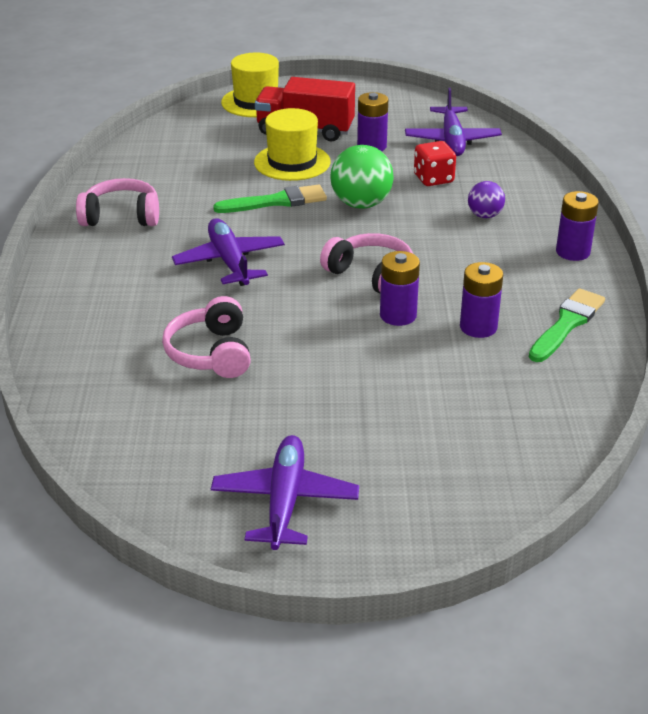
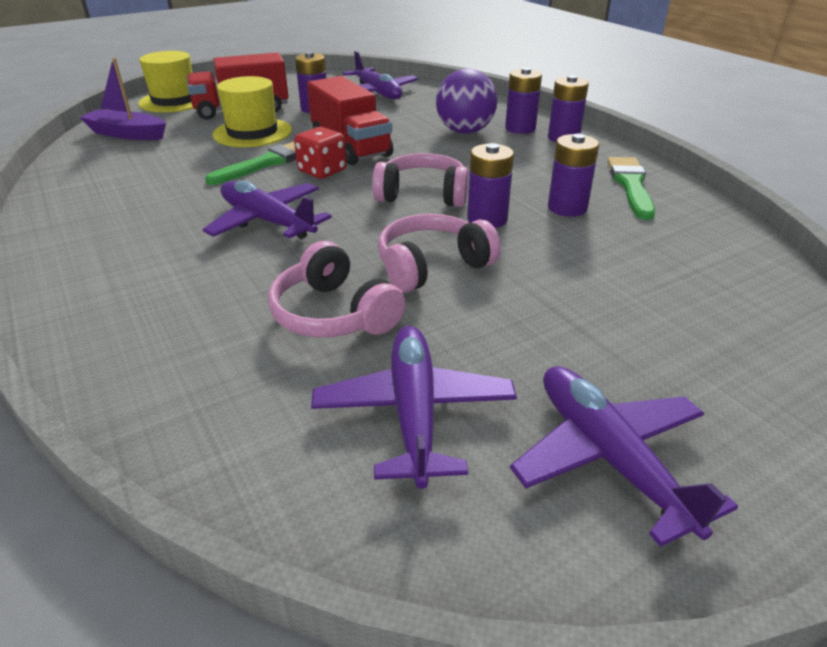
camera: 30 degrees left, 0 degrees up
(121, 216) = (101, 213): pink headphones -> pink headphones (432, 266)
(190, 135) = (127, 134): none -> purple boat
(201, 432) = (413, 411): none -> purple plane
(361, 204) = (351, 147): green ball -> red truck
(433, 179) = (393, 118): red dice -> red dice (322, 171)
(484, 215) = (465, 131): purple ball -> purple ball, size x1.72
(543, 227) = (520, 128): none -> purple battery

